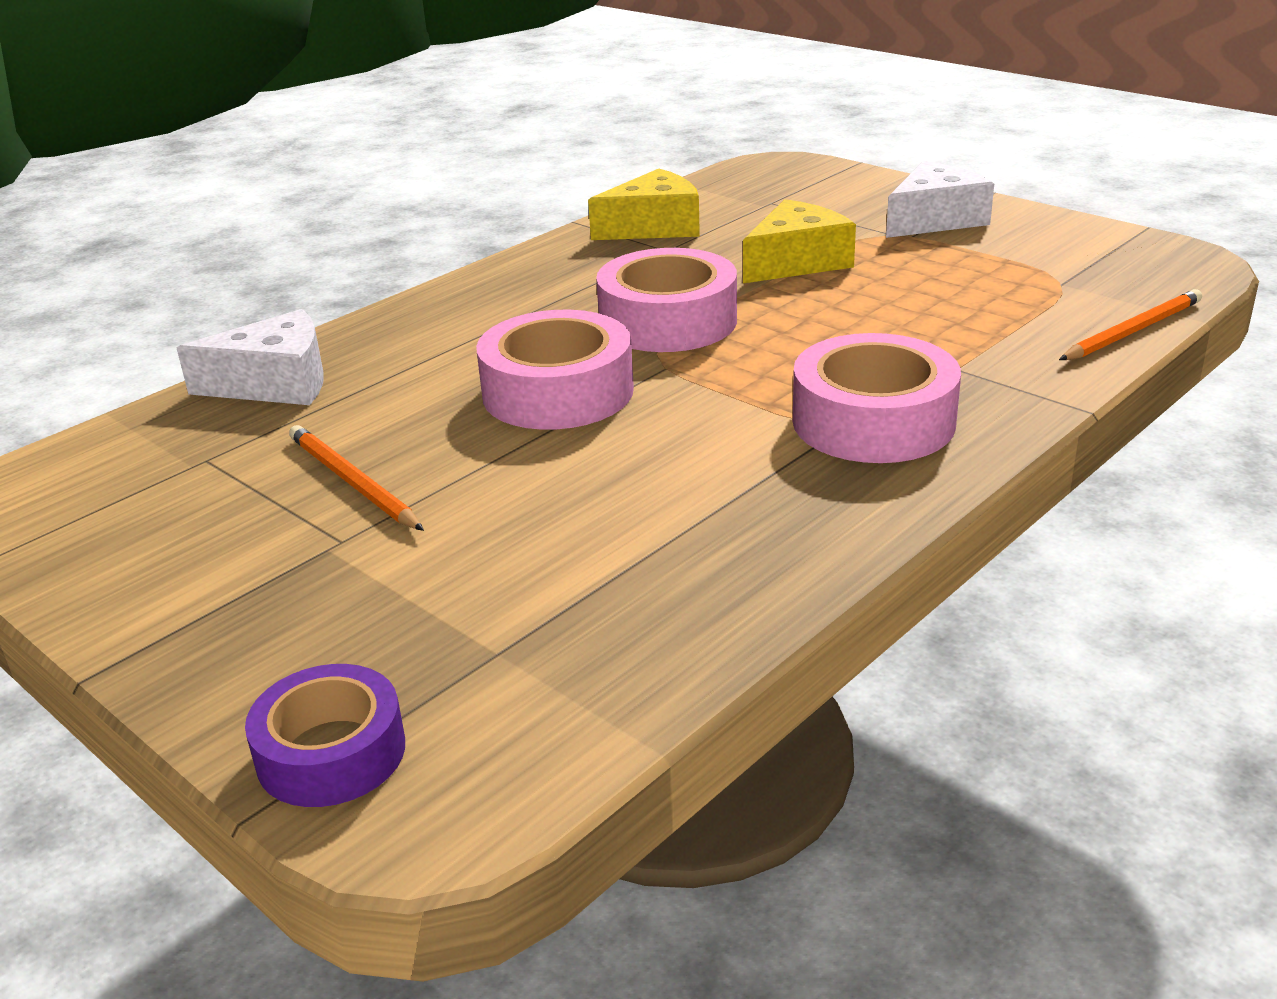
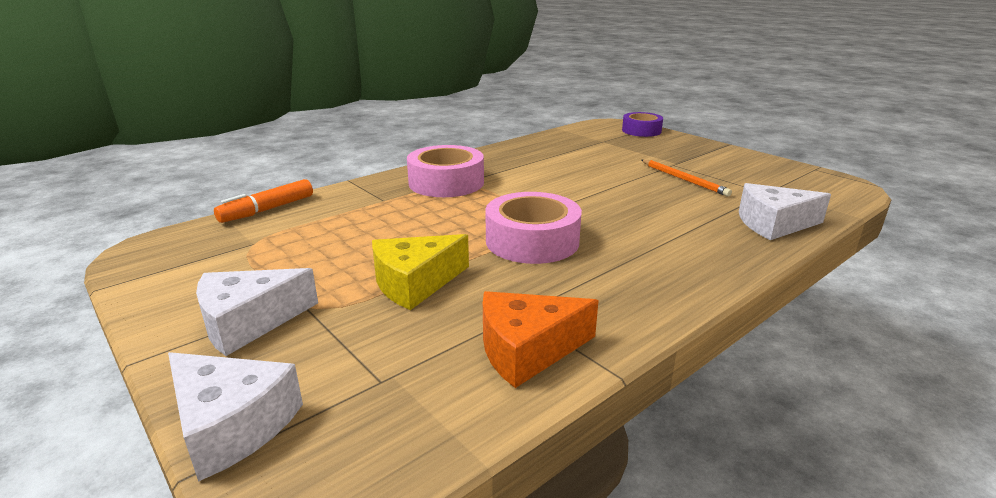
camera: 175 degrees left, 5 degrees down
(558, 392) = (599, 206): pink tape -> none
(654, 227) = (527, 350): yellow cheese -> orange cheese
(859, 177) = (232, 425): none -> white cheese
(1133, 331) = (267, 209): orange pencil -> orange marker

